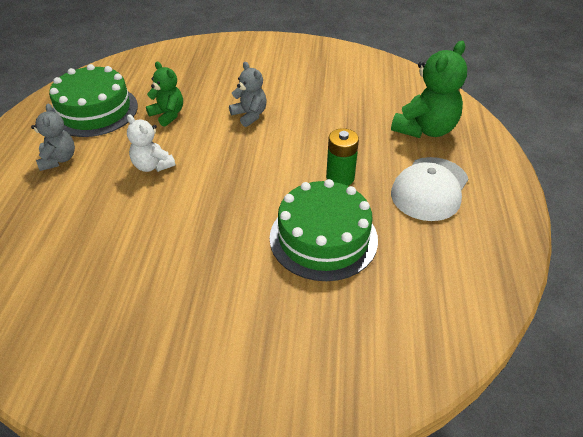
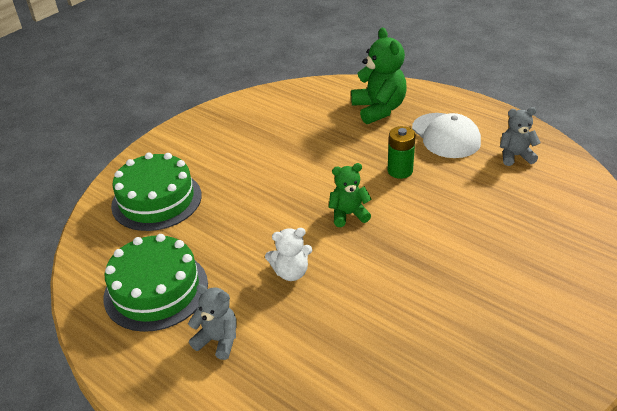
camera: 55 degrees left, 5 degrees down
(168, 115) = (220, 238): green teddy bear -> green teddy bear (348, 214)
(249, 115) = (273, 188): grey teddy bear -> grey teddy bear (515, 156)
(323, 238) = (461, 205): green cake -> green cake (156, 200)

